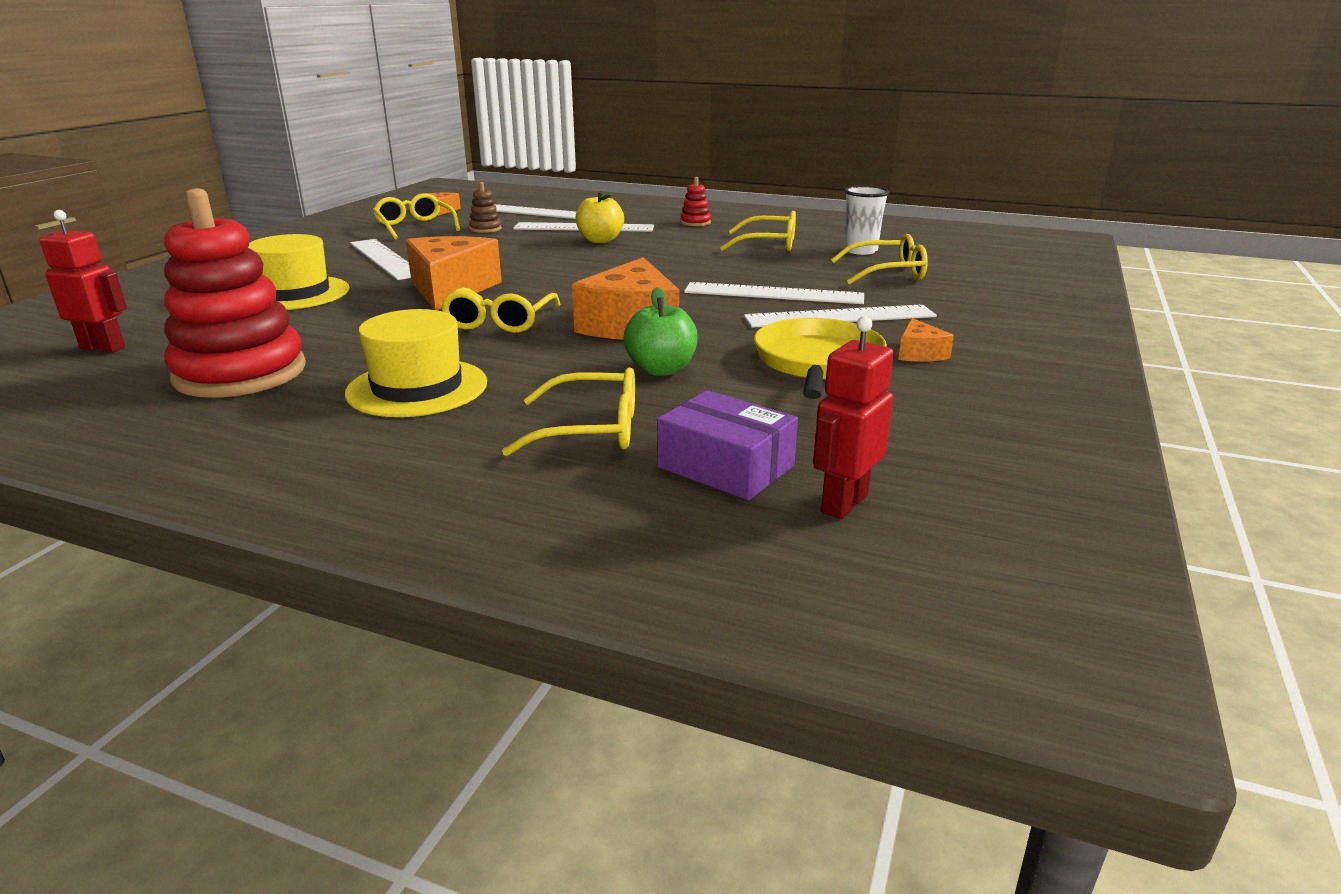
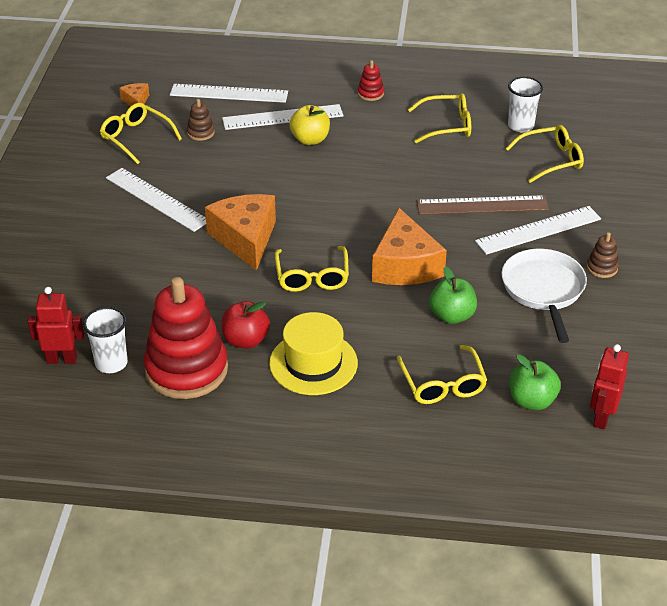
camera: 15 degrees left, 15 degrees up
(156, 357) = (111, 363): none -> white cup
(294, 293) = (131, 265): yellow hat -> none
(351, 359) = (245, 340): none -> red apple
(590, 430) = (442, 383): yellow glasses -> yellow glasses turned 90 degrees clockwise
(725, 466) = (531, 400): purple box -> green apple
(773, 294) = (482, 205): white ruler -> brown ruler
(817, 363) = (543, 290): yellow pan -> white pan
(919, 353) = (602, 268): orange cheese -> brown stacking toy

